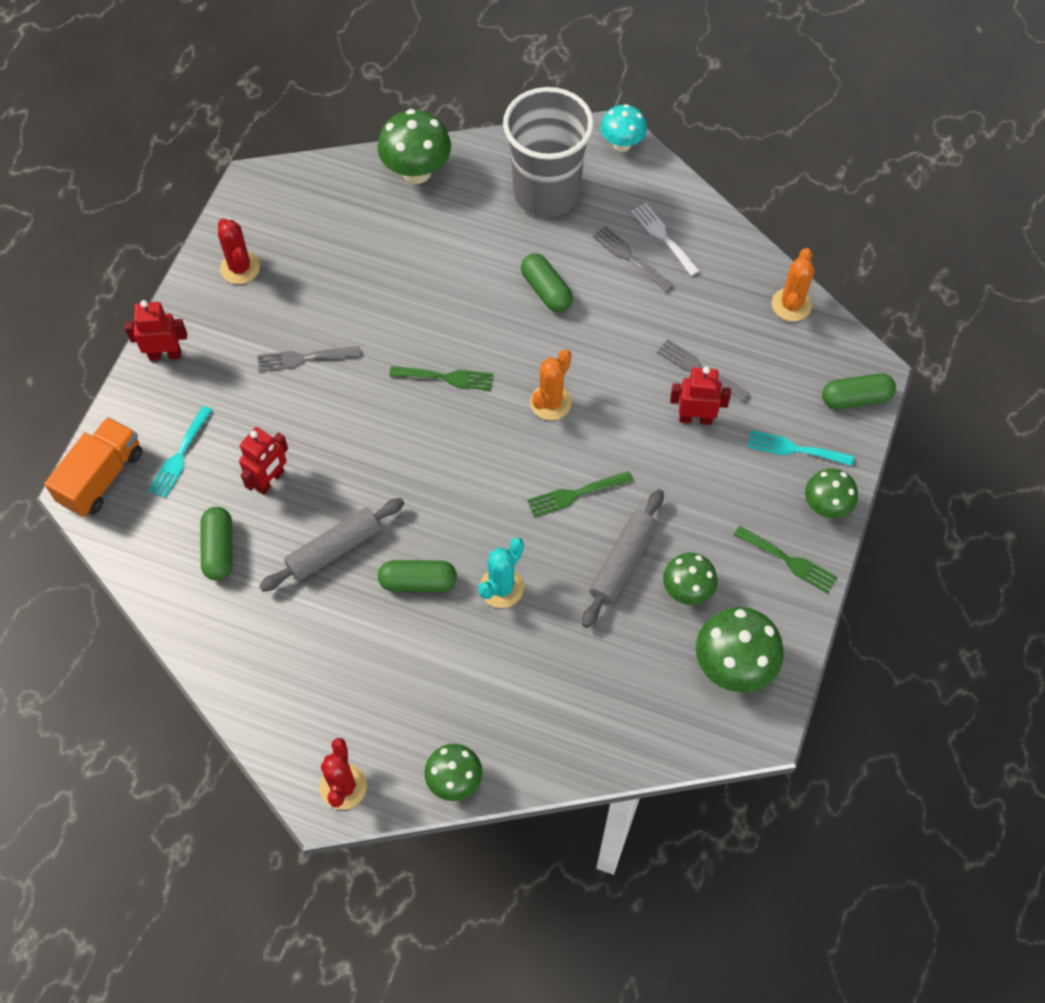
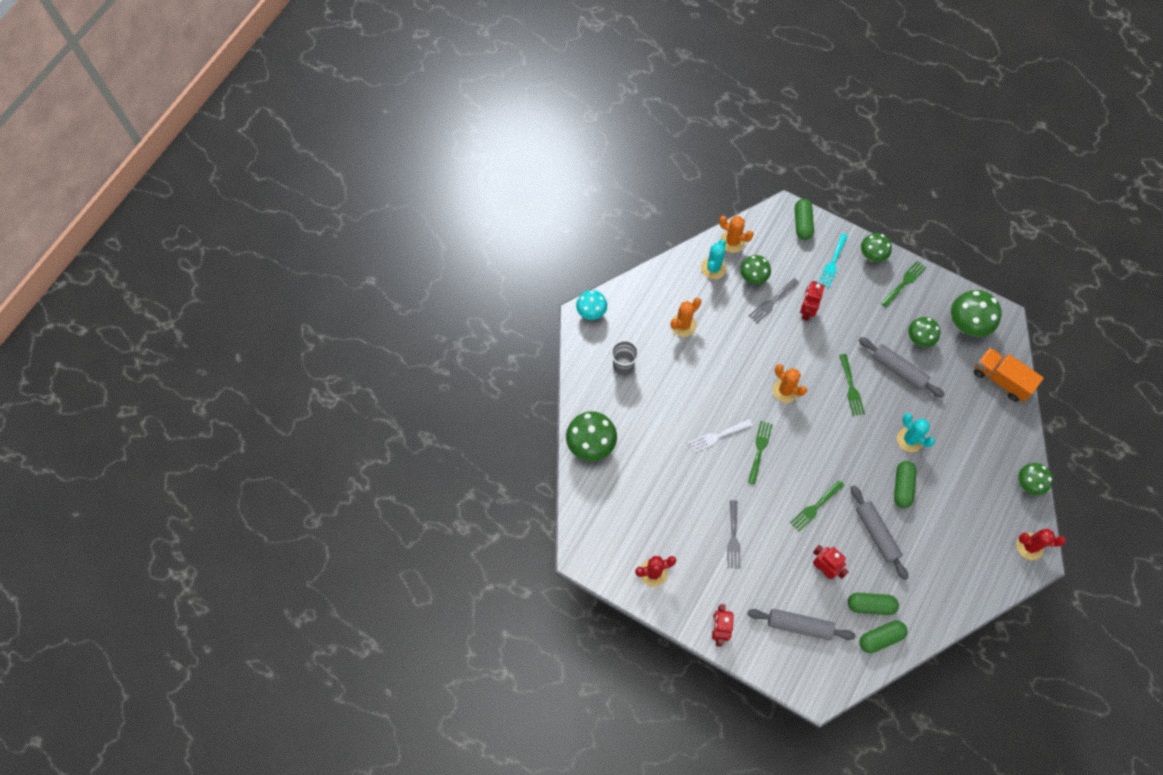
camera: 80 degrees left, 5 degrees up
(102, 477) = (810, 679): orange truck -> orange truck (1001, 379)
(179, 456) = (799, 625): turquoise fork -> grey rolling pin
(365, 460) = (815, 507): none -> green fork
(546, 193) = (623, 365): grey cup -> grey cup, size x0.48
(546, 290) = (701, 379): green capsule -> green capsule (880, 638)
(629, 257) = (683, 325): grey fork -> orange cactus
(663, 236) = (670, 302): white fork -> white fork (717, 436)
(735, 339) = (753, 277): none -> green mushroom
(737, 285) = (713, 268): none -> turquoise cactus

